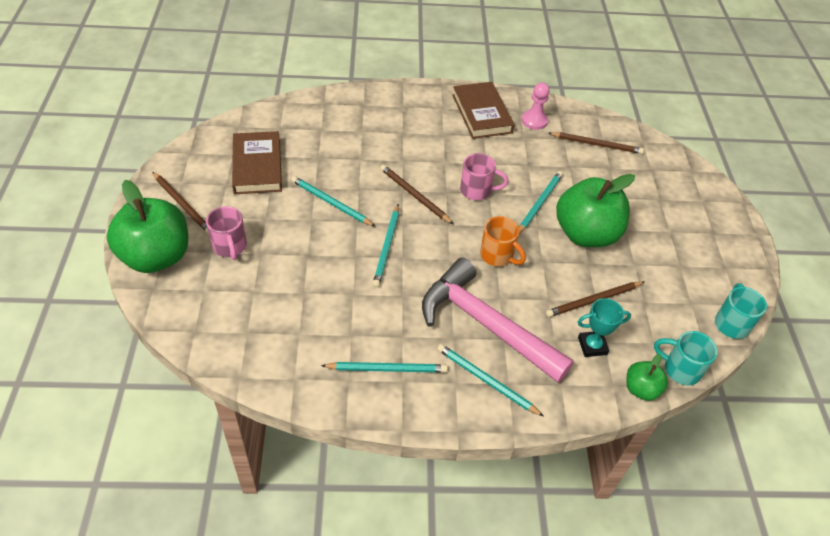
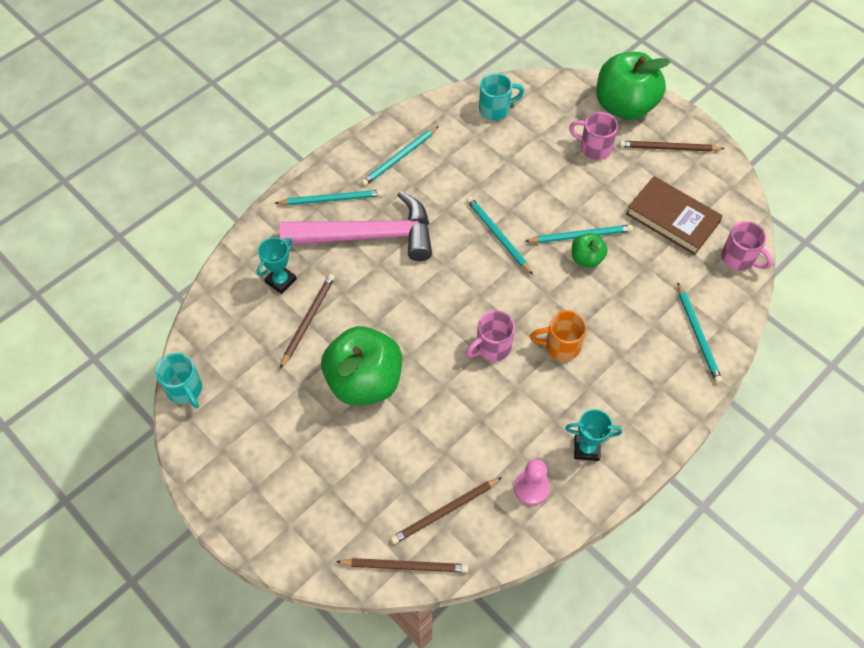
camera: 140 degrees right, 10 degrees up
(258, 120) = (739, 258): none -> pink mug
(414, 195) = (532, 297): brown pencil -> brown pencil (405, 566)
(481, 114) = (586, 448): brown book -> turquoise trophy
(497, 256) = (413, 298): orange mug -> orange mug (561, 346)
(539, 203) = (430, 381): turquoise pencil -> turquoise pencil (698, 335)
(641, 389) = (223, 275): green apple -> green apple (586, 258)
(680, 369) = (204, 314): turquoise mug -> turquoise mug (495, 109)

